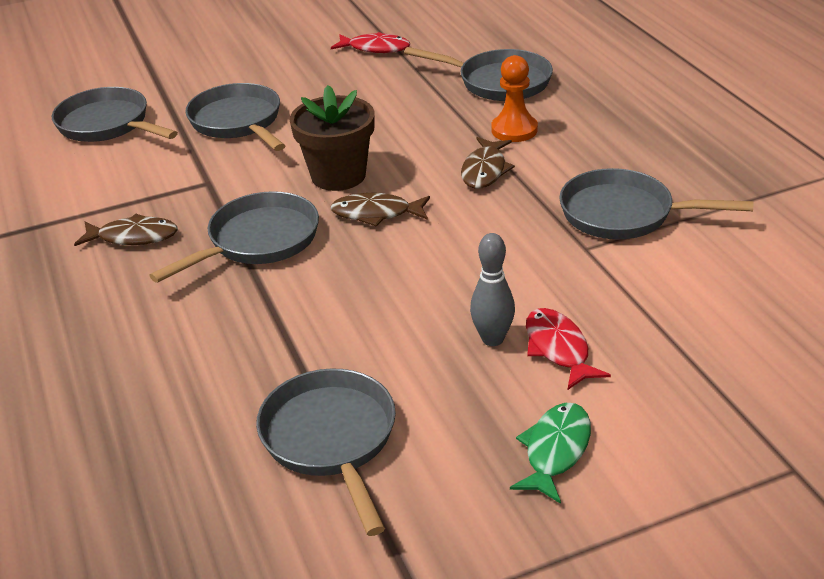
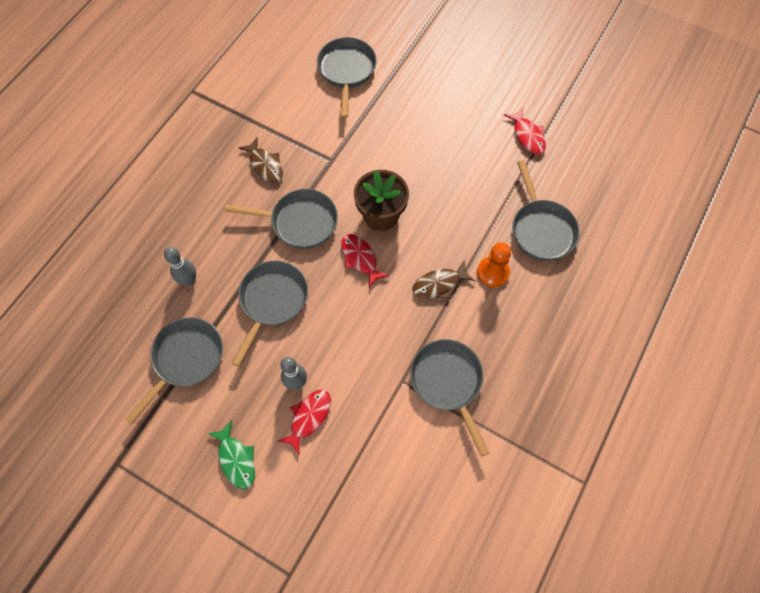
camera: 50 degrees right, 30 degrees up
(206, 381) = (189, 280): none -> grey bowling pin
(238, 122) = (395, 129): grey pan -> grey pan (272, 301)
(376, 213) = (360, 258): brown fish -> red fish
(555, 451) = (236, 459): green fish -> green fish turned 75 degrees clockwise

